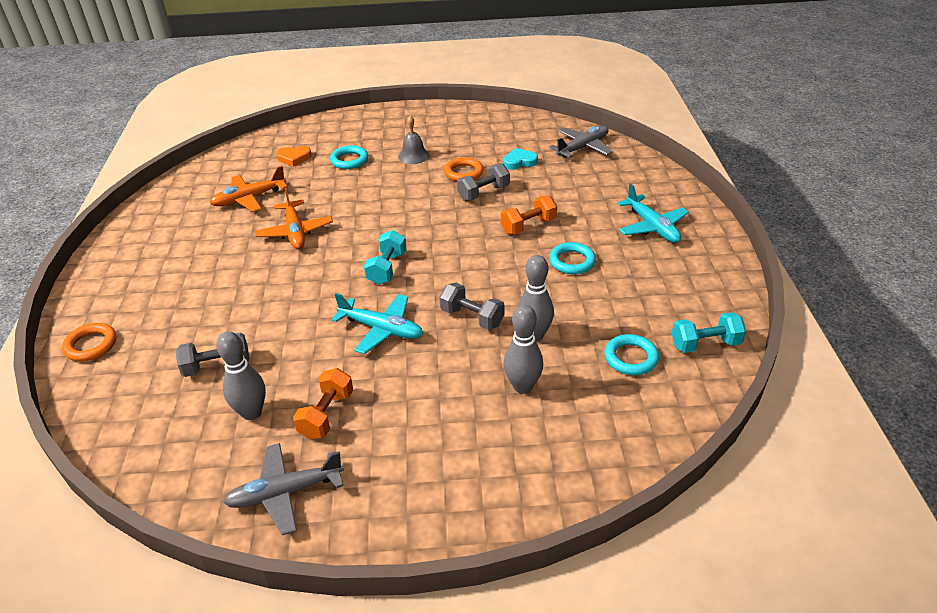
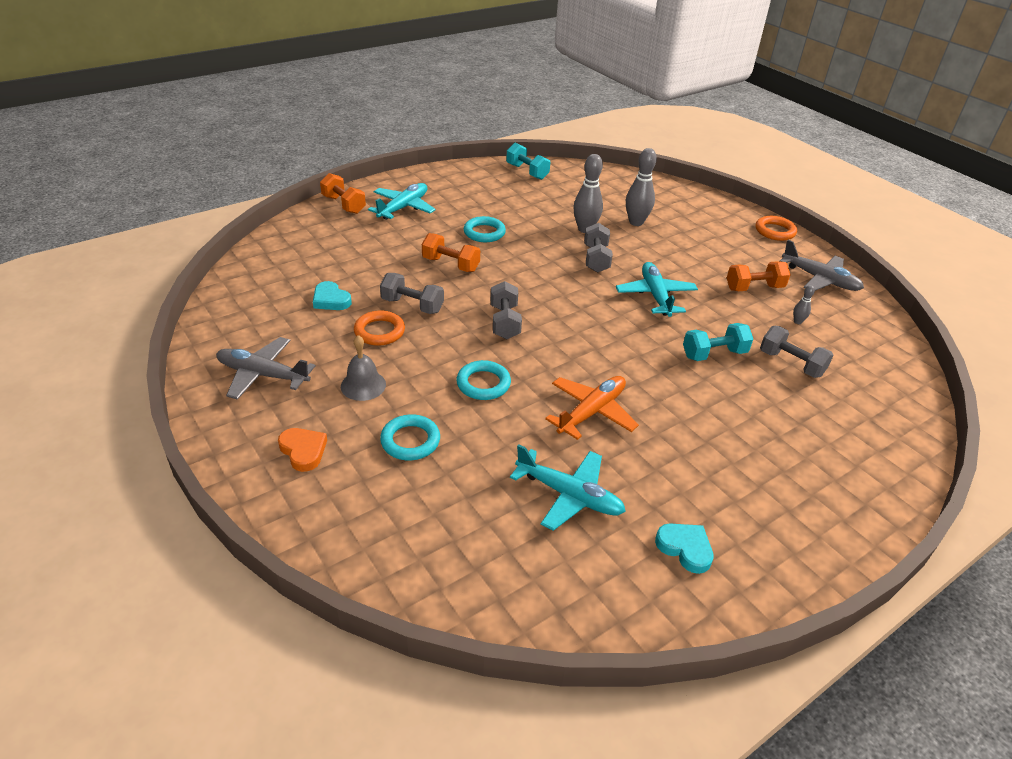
camera: 125 degrees left, 0 degrees up
(91, 345) = (882, 464): orange ring -> orange ring (775, 231)
(169, 223) = (685, 548): none -> turquoise heart
(249, 199) = (569, 495): orange plane -> turquoise plane
(252, 412) = (797, 321): grey bowling pin -> grey bowling pin, size x0.48
(294, 158) = (440, 506): orange heart -> orange heart (303, 451)
(387, 268) = (584, 322): turquoise dumbbell -> turquoise dumbbell (714, 354)
(424, 228) = (505, 322): none -> grey dumbbell
(583, 147) = (275, 267): grey plane -> grey plane (263, 375)
(631, 358) = (567, 192): turquoise ring -> turquoise ring (483, 384)
(675, 195) = (344, 205): none -> orange dumbbell

